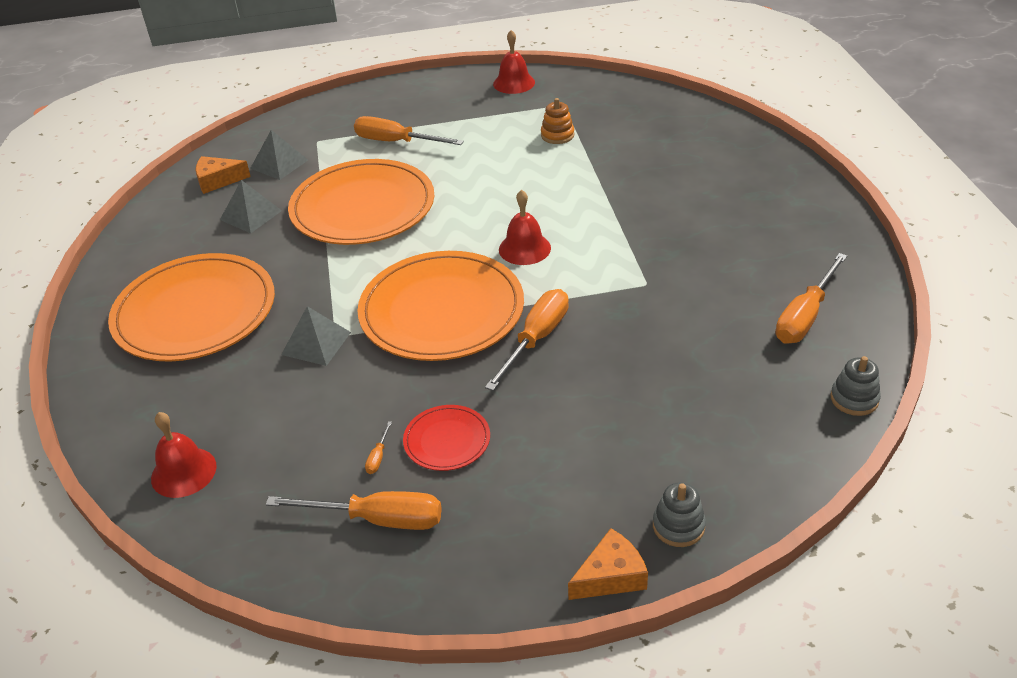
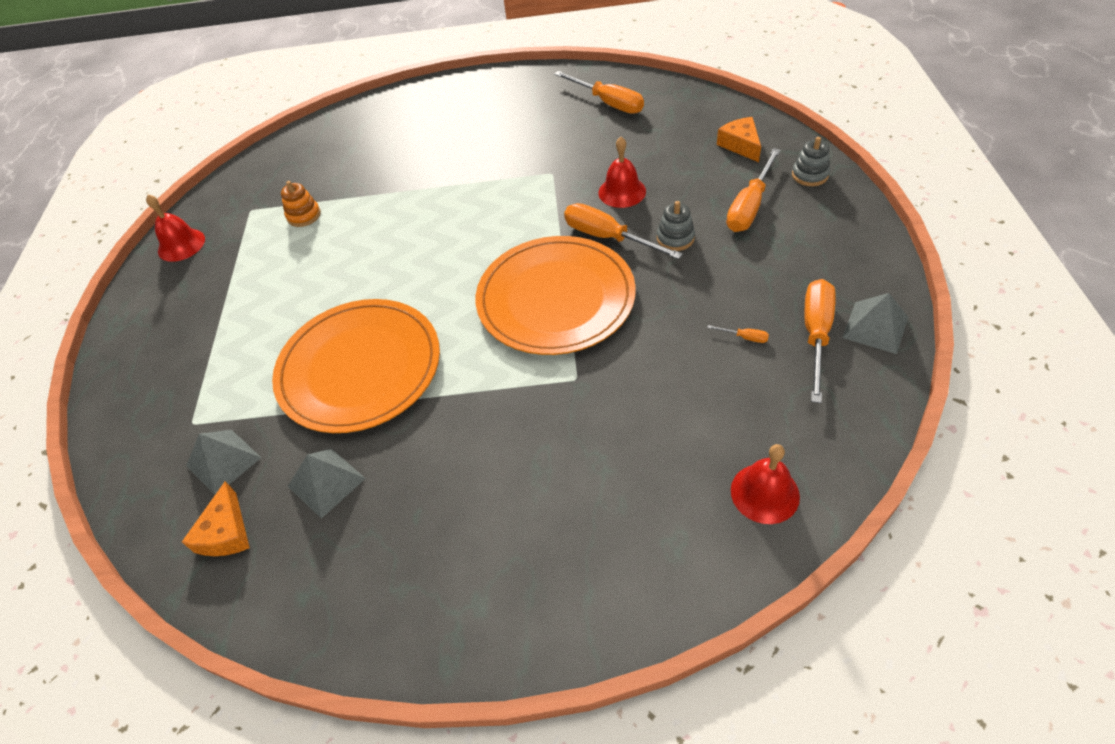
camera: 80 degrees left, 10 degrees up
(195, 312) = (506, 520): orange plate -> none
(316, 343) = (584, 394): grey pyramid -> grey pyramid (875, 327)
(396, 142) = (241, 343): orange screwdriver -> orange screwdriver (749, 206)
(447, 440) = (726, 293): red plate -> none
(524, 248) = (480, 242): red bell -> red bell (622, 192)
(610, 576) = (857, 208): orange cheese -> orange cheese (740, 145)
(854, 399) = (694, 93): grey stacking toy -> grey stacking toy (675, 238)

